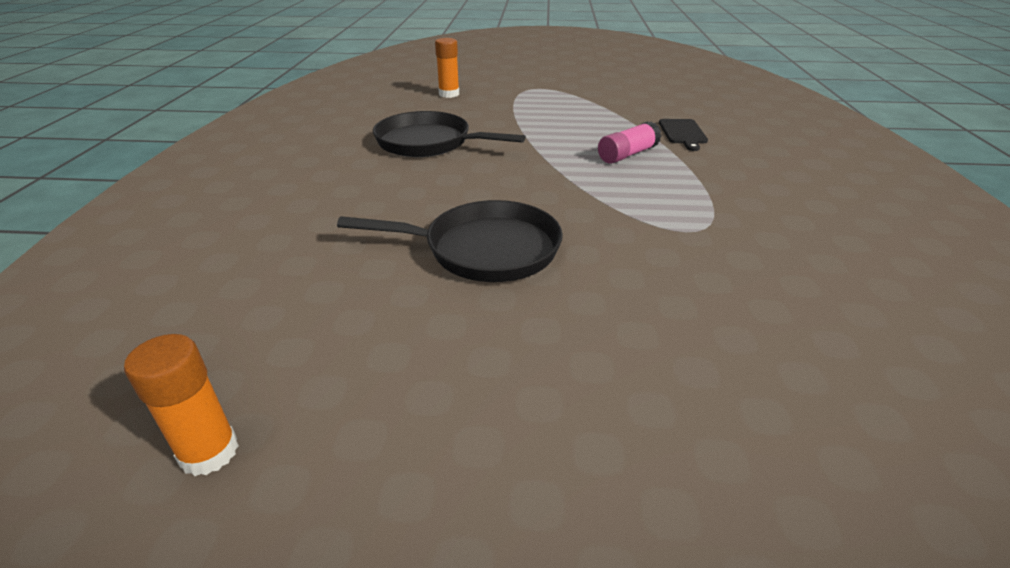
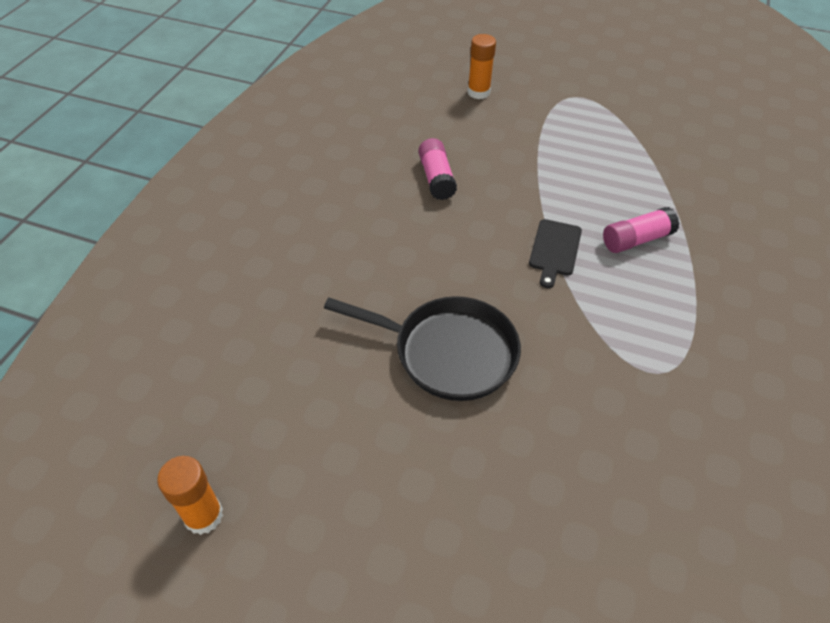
camera: 15 degrees right, 15 degrees up
(429, 143) = (436, 178): black pan -> pink glue stick
(682, 133) = (714, 214): black cutting board -> black cutting board (554, 250)

